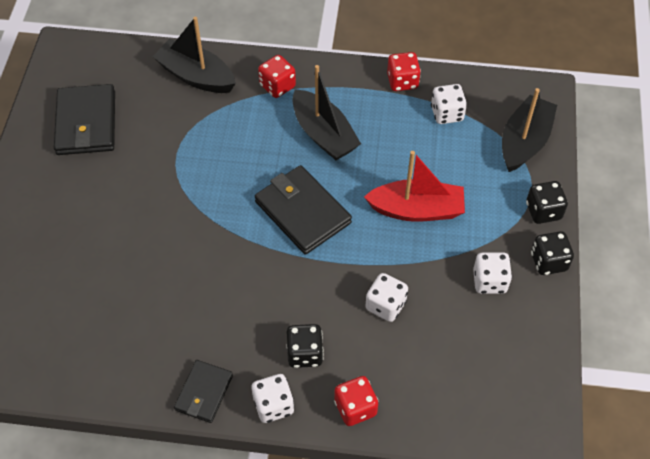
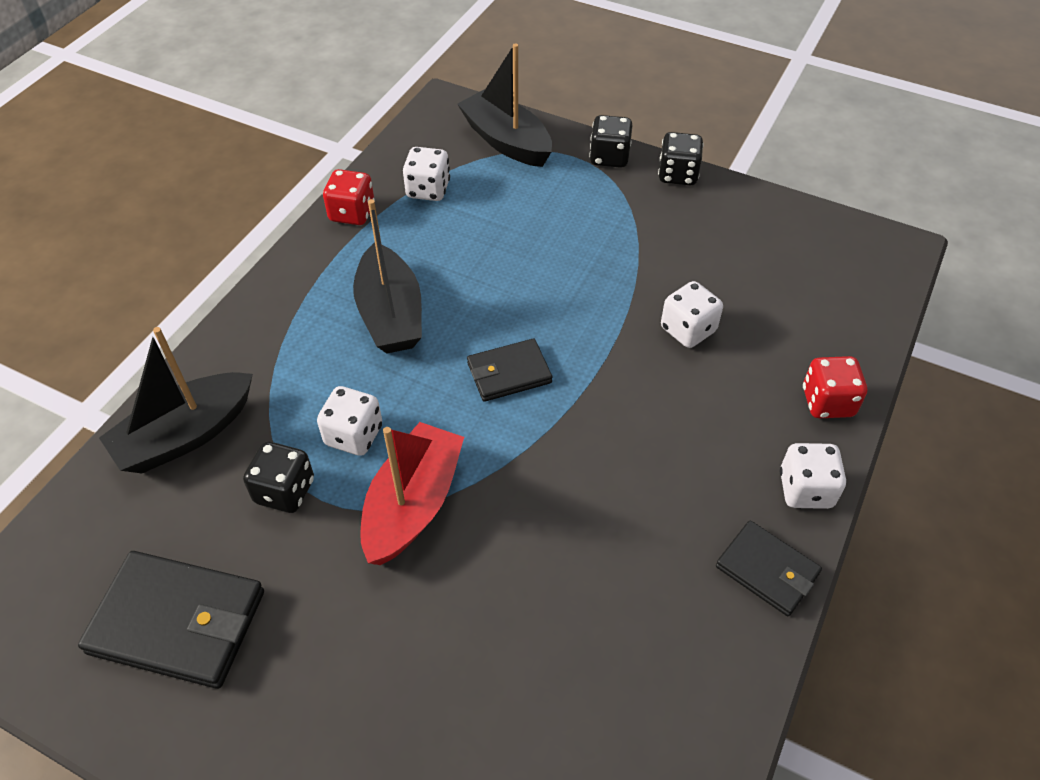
camera: 70 degrees left, 5 degrees down
(277, 86) = (273, 341): red dice -> none
(302, 212) = (509, 373): black wallet -> black wallet, size x0.60
(305, 353) = (734, 433): black dice -> black dice (285, 491)
(323, 134) = (390, 314): black boat -> black boat turned 90 degrees clockwise
(417, 210) = (558, 259): red boat -> red boat (413, 504)
(489, 281) = (686, 228): white dice -> white dice (354, 435)

